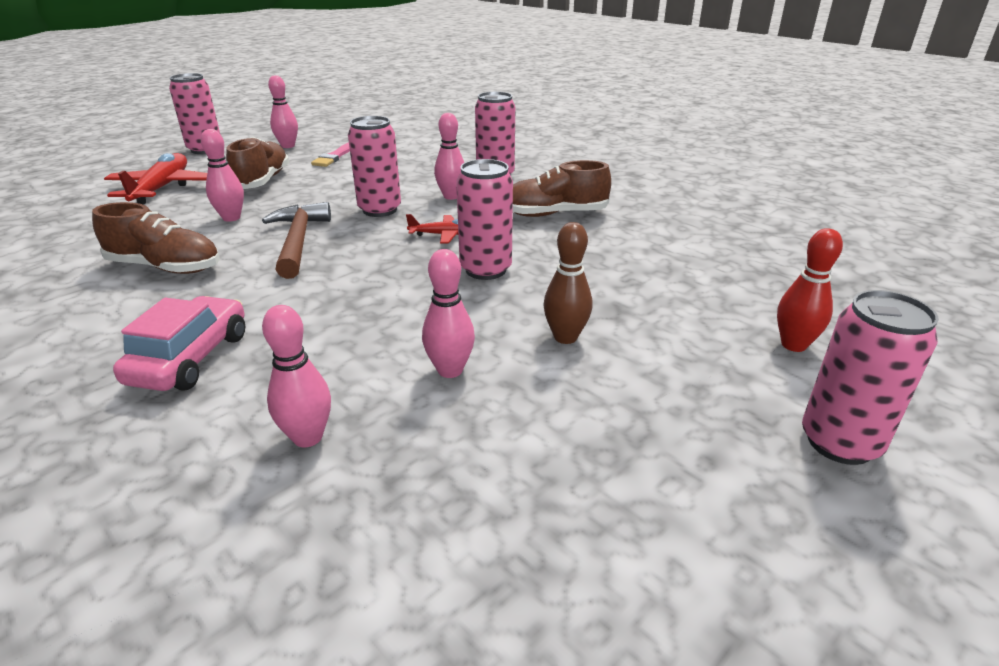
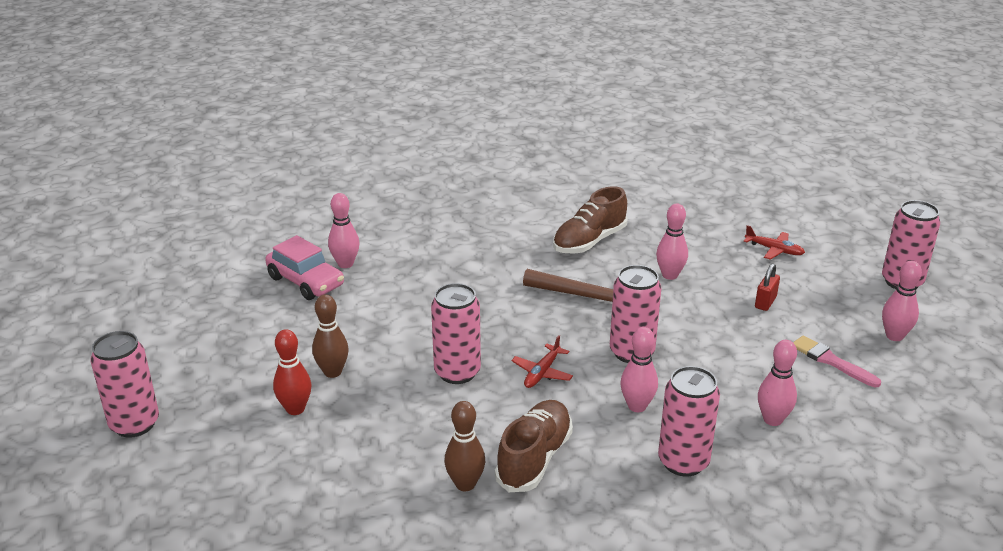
camera: 120 degrees right, 0 degrees up
(161, 188) = (774, 250): red plane -> red plane, size x0.53
(191, 358) = (454, 241): pink car -> pink car (305, 281)
(262, 181) = (765, 302): brown shoe -> red padlock
(450, 370) = (350, 317): pink bowling pin -> pink bowling pin (772, 420)
(614, 229) = (465, 484): none -> brown bowling pin
(793, 345) = (208, 471): red bowling pin -> red bowling pin (295, 409)

